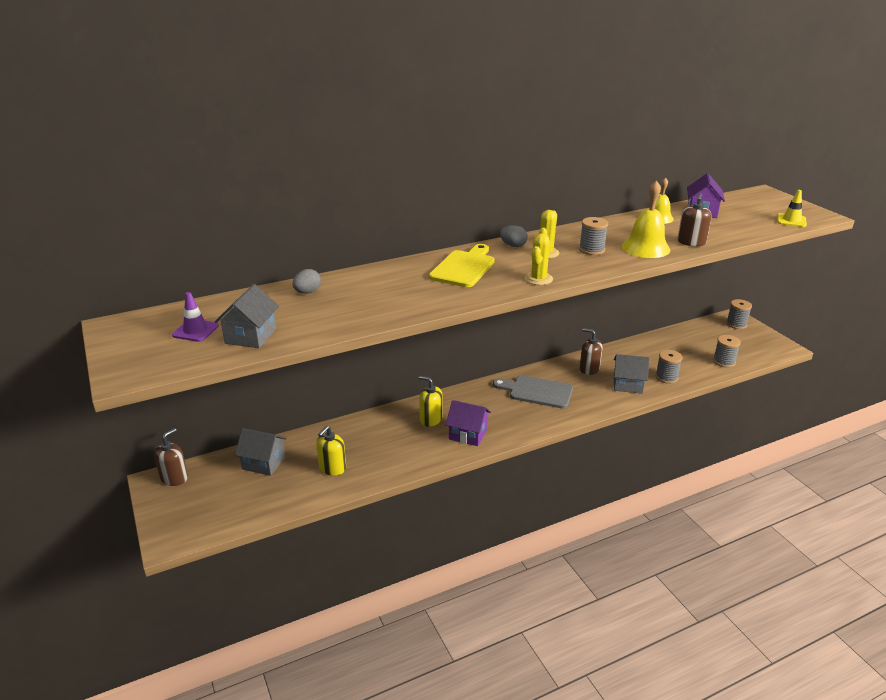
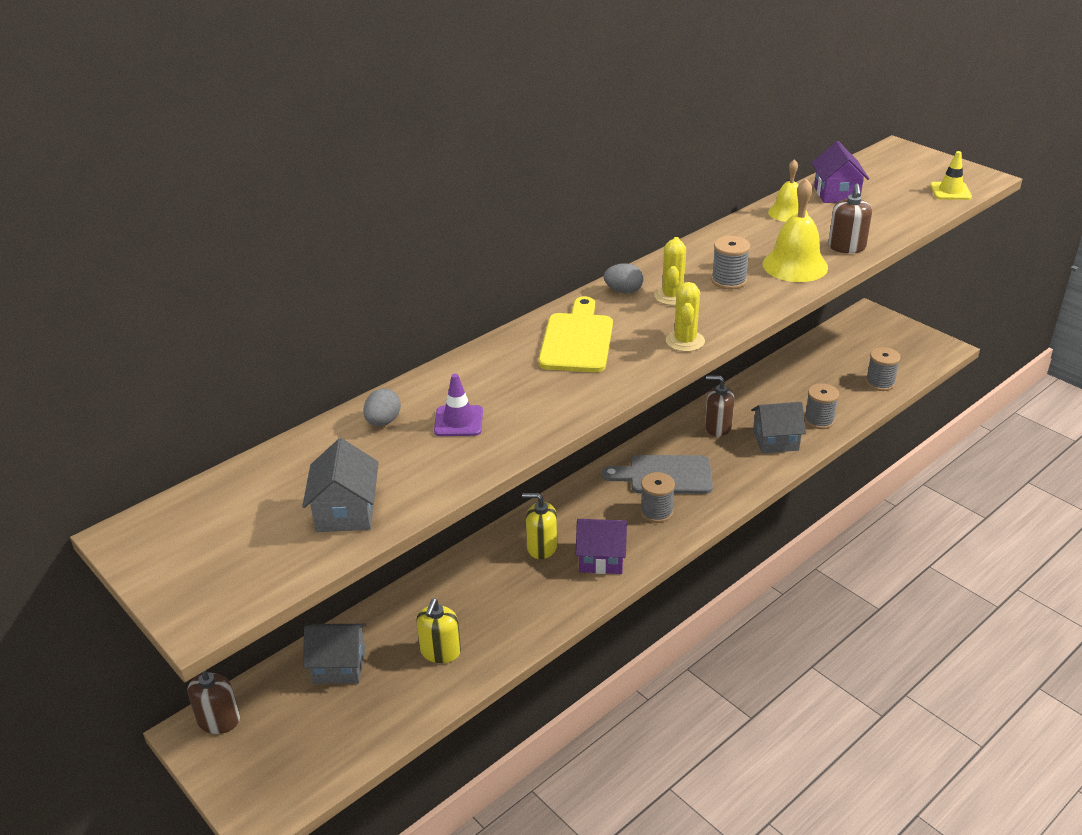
camera: 15 degrees left, 5 degrees up
(195, 330) = (259, 519): purple traffic cone -> purple traffic cone (458, 421)
(736, 324) = (874, 324): grey spool -> grey spool (656, 512)

